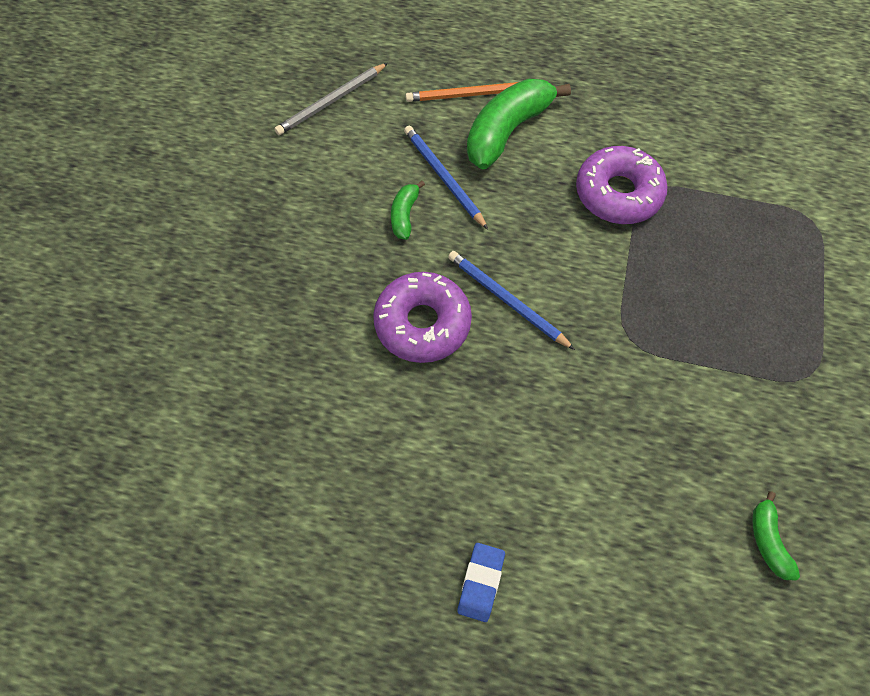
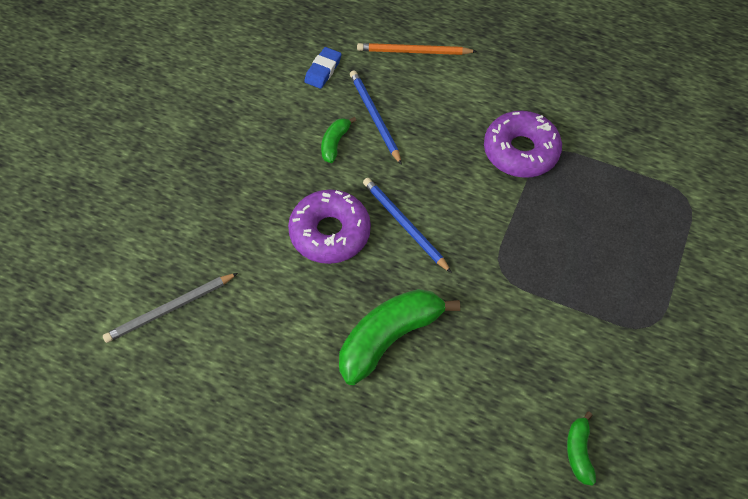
camera: 10 degrees right, 5 degrees down
(331, 101) = (294, 42): grey pencil -> grey pencil (170, 309)
(481, 582) = (331, 443): blue eraser -> blue eraser (323, 70)
(507, 131) = (437, 86): green banana -> green banana (389, 338)

